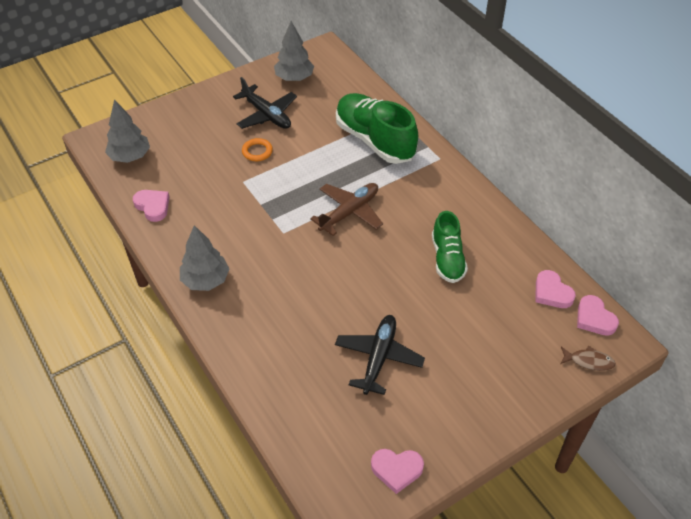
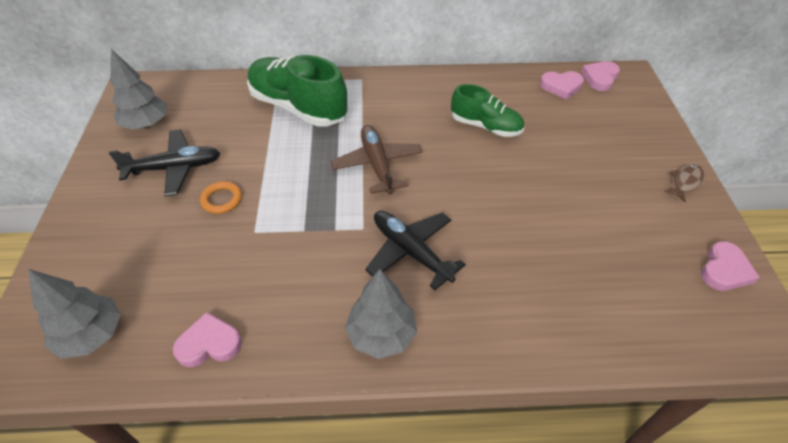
camera: 60 degrees left, 0 degrees up
(375, 140) = (298, 107): green shoe -> green shoe turned 45 degrees clockwise
(379, 357) = (580, 224): black plane -> black plane (410, 251)
(589, 361) = (642, 99): brown fish -> brown fish (685, 182)
(594, 318) = (600, 78): pink heart -> pink heart turned 120 degrees clockwise

